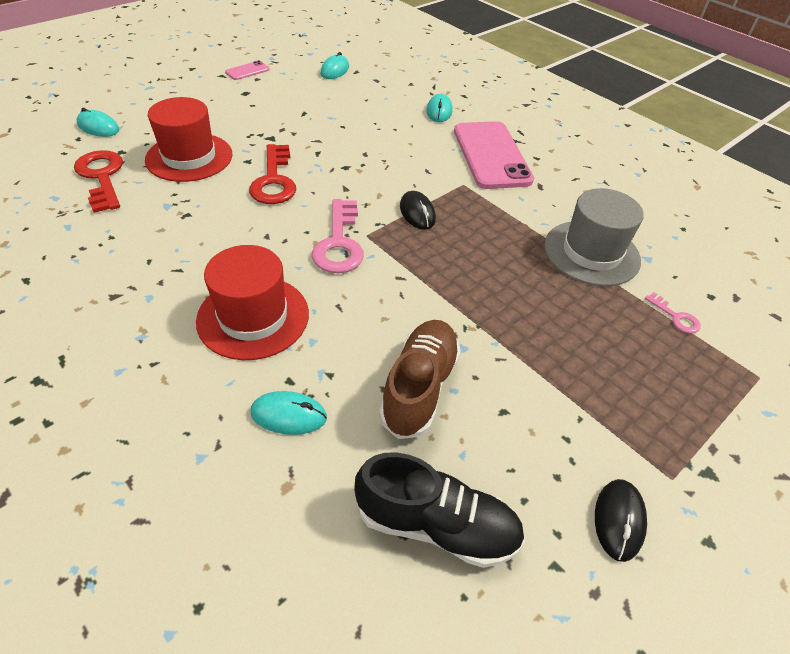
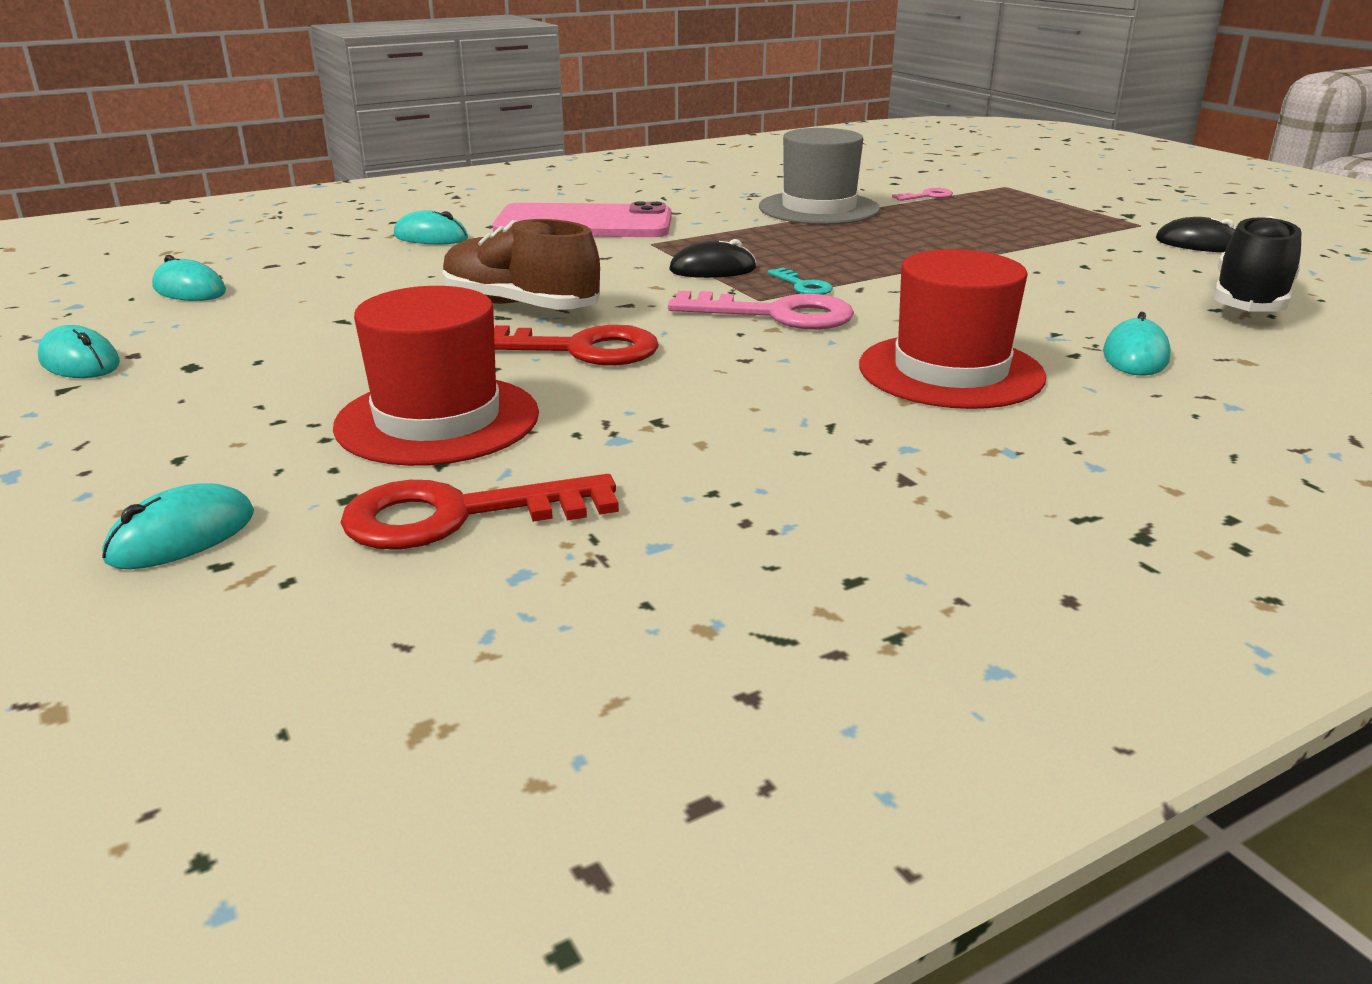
camera: 75 degrees left, 20 degrees down
(247, 71) = (80, 362): pink phone -> turquoise mouse
(397, 252) = (803, 286): none -> turquoise key
(419, 387) = (1062, 294): brown shoe -> brown shoe (520, 306)

